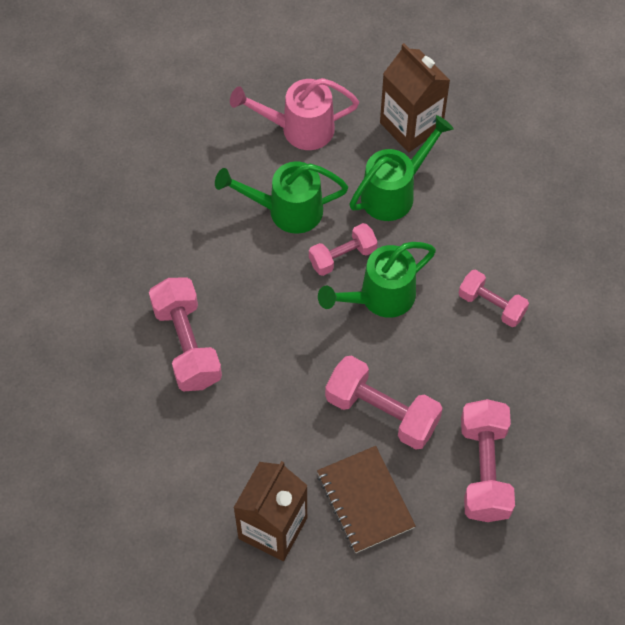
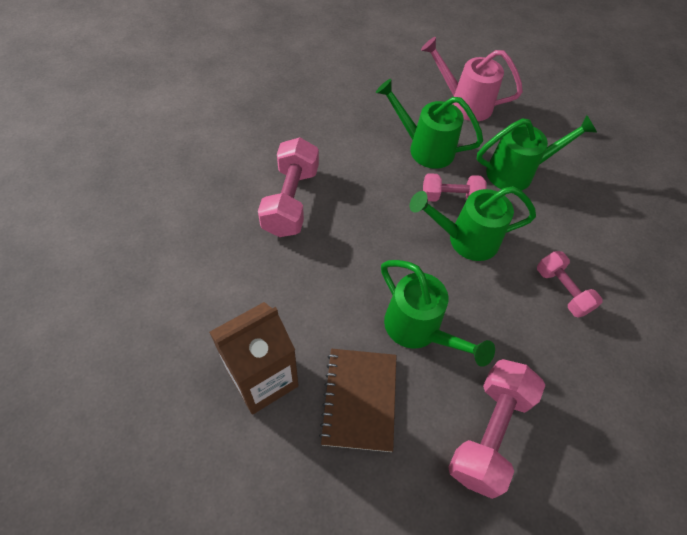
camera: 25 degrees right, 5 degrees down
(382, 412) = (418, 329): pink dumbbell -> green watering can
(411, 126) = (553, 136): brown carton -> none

